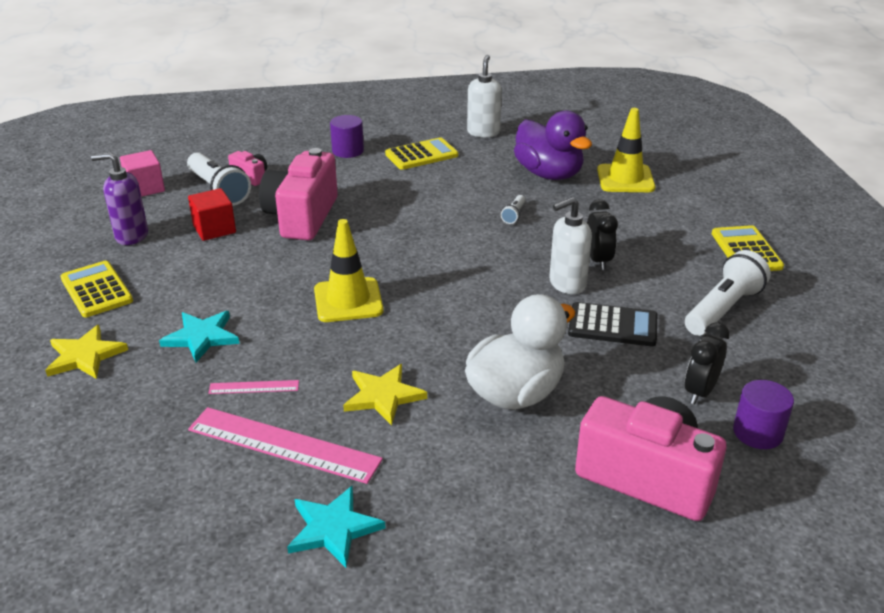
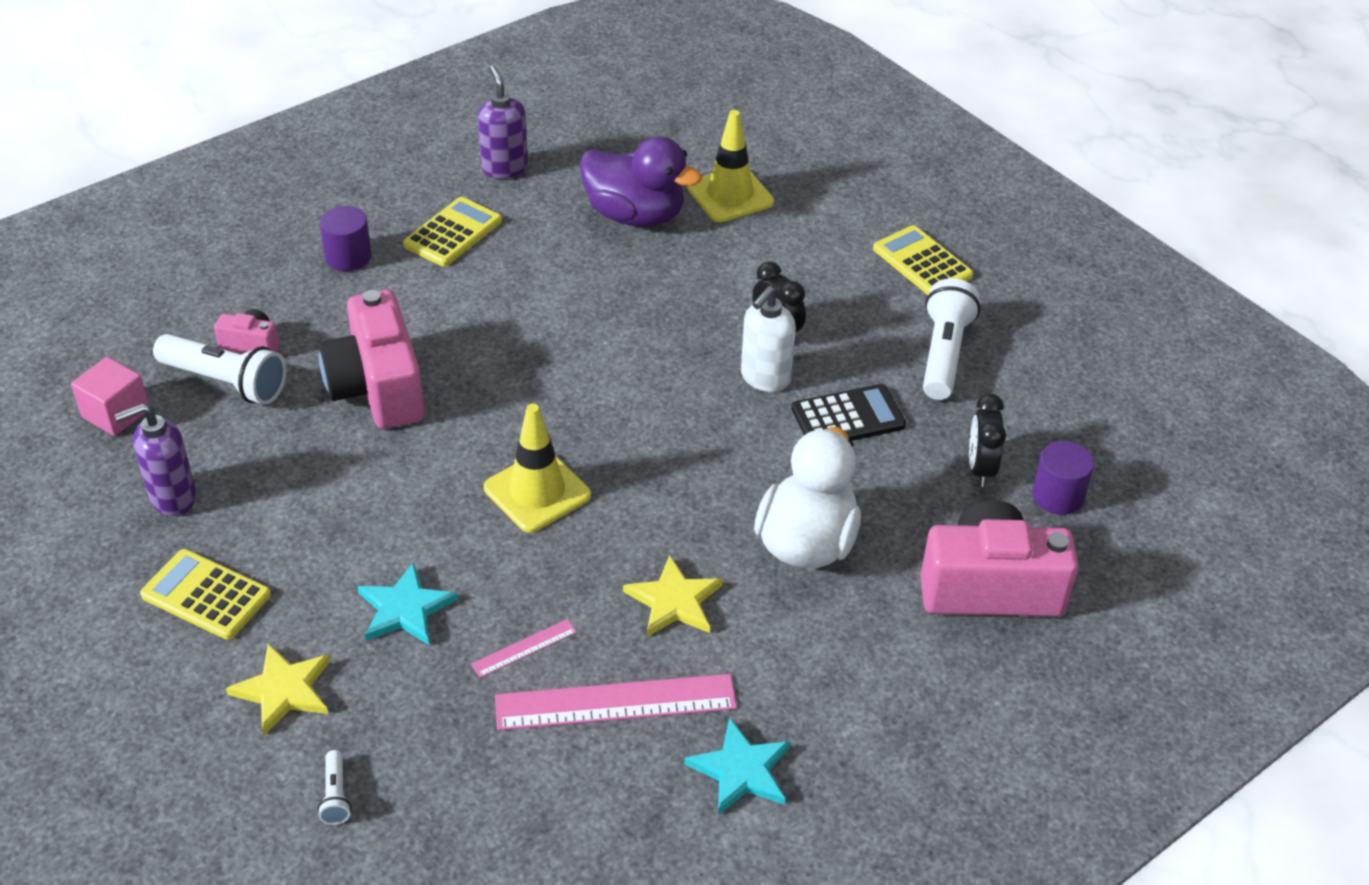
camera: 30 degrees left, 10 degrees up
(214, 229) = (277, 447): red cube -> none
(483, 132) = (504, 168): white soap dispenser -> purple soap dispenser
(514, 215) = (638, 295): white flashlight -> white flashlight (336, 795)

